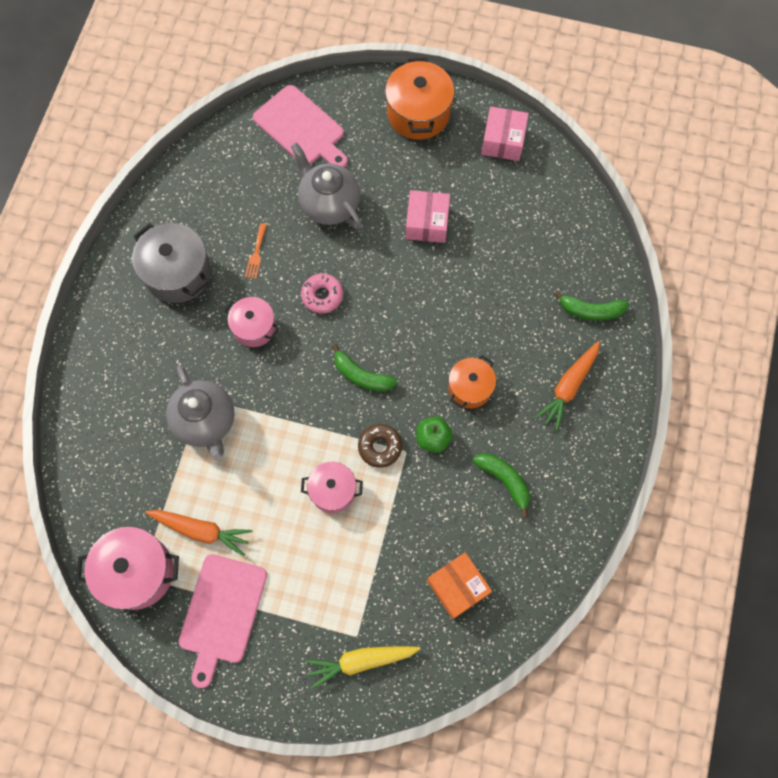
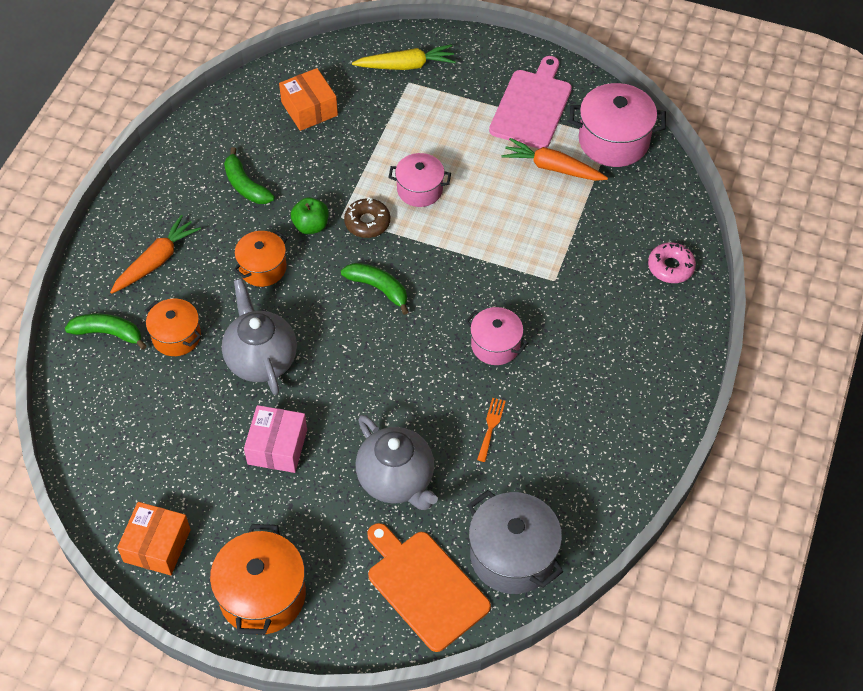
camera: 175 degrees left, 15 degrees down
(178, 273) = (586, 411): grey pot -> grey pot (512, 556)
(206, 422) = (549, 258): grey teapot -> grey teapot (261, 359)
(301, 128) = (424, 587): pink cutting board -> orange cutting board
(322, 296) = (414, 373): pink donut -> pink donut (670, 267)
(503, 141) = (157, 546): pink box -> orange box
(531, 312) = (176, 336): none -> orange pot

